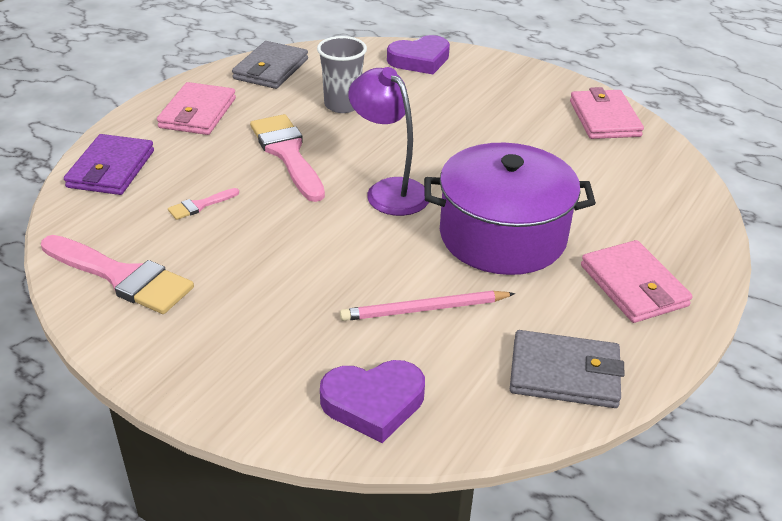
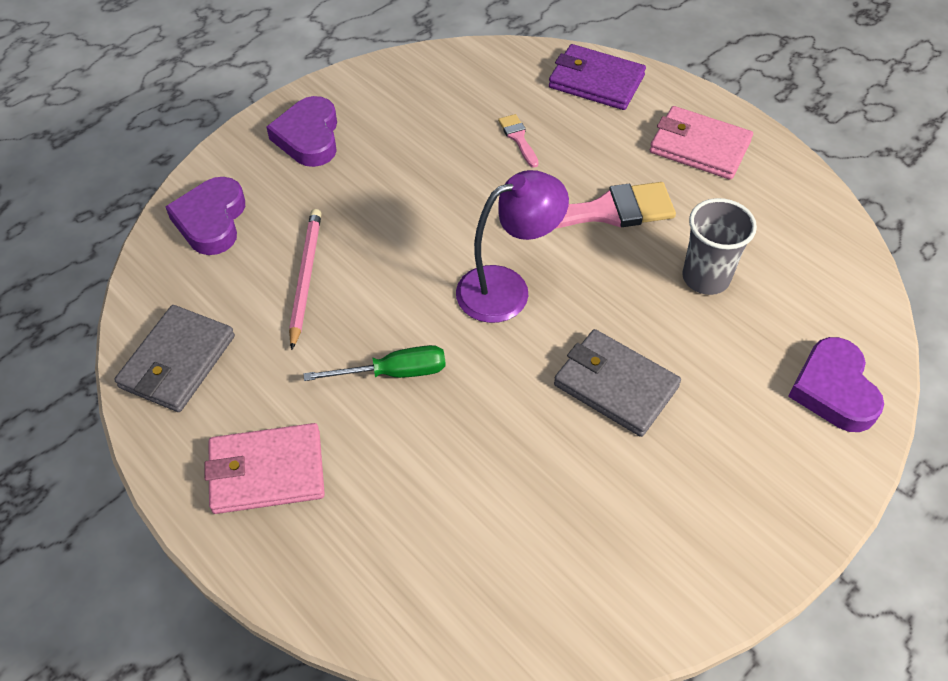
camera: 105 degrees right, 15 degrees up
(121, 277) = (426, 86): pink brush -> none
(219, 353) = (308, 137): none -> purple heart
(271, 69) = (806, 220): grey wallet -> grey wallet (615, 385)
(502, 236) = (394, 372): purple pot -> green screwdriver
(604, 118) = (633, 591): pink wallet -> none

